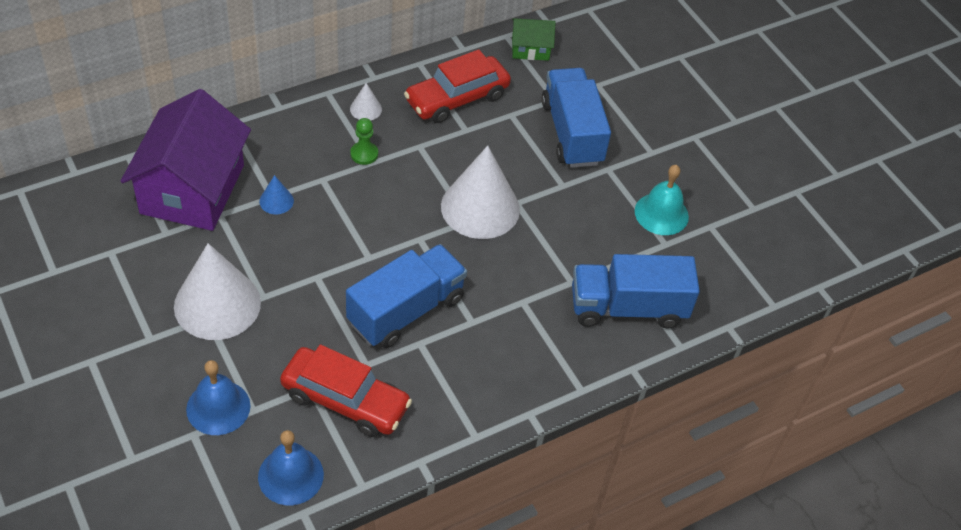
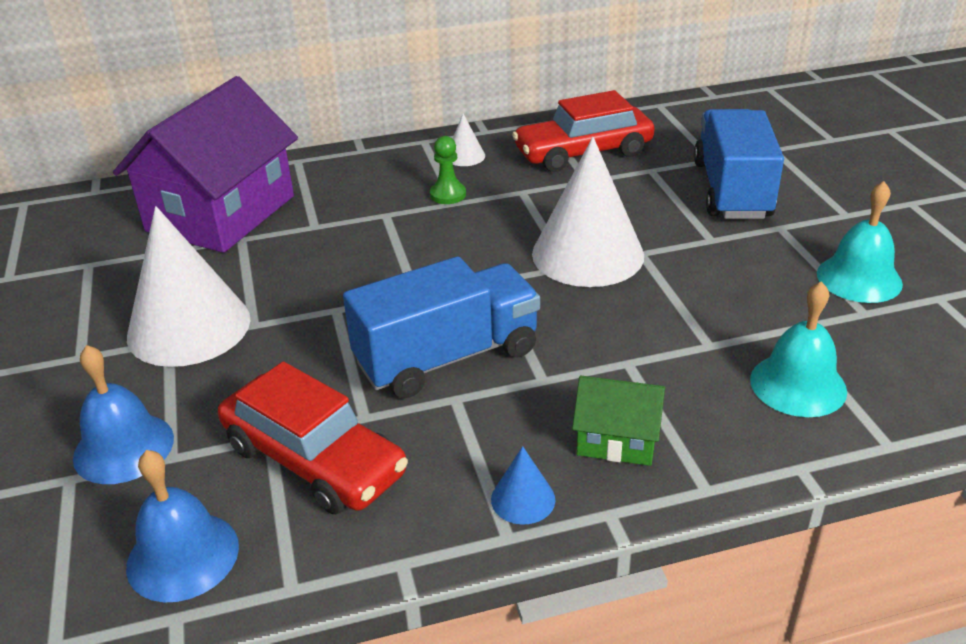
camera: 20 degrees right, 15 degrees down
(276, 201) = (318, 230): blue cone -> blue cone (523, 499)
(530, 48) = (688, 116): green house -> green house (617, 439)
(627, 308) = (798, 385): blue truck -> turquoise bell

